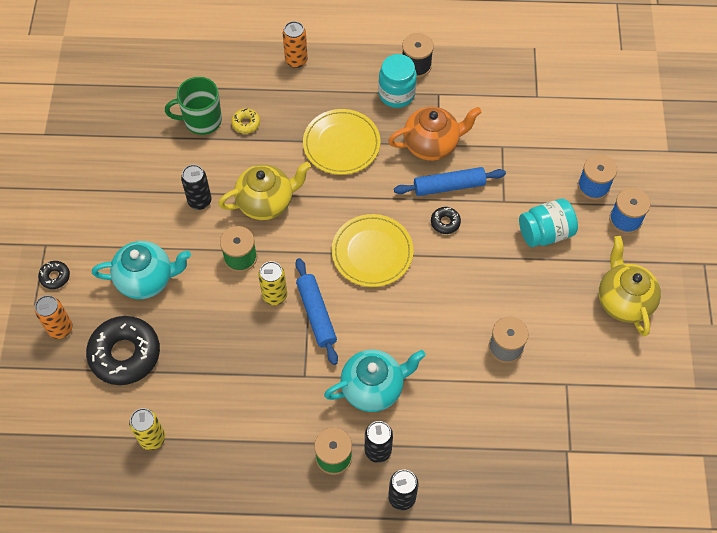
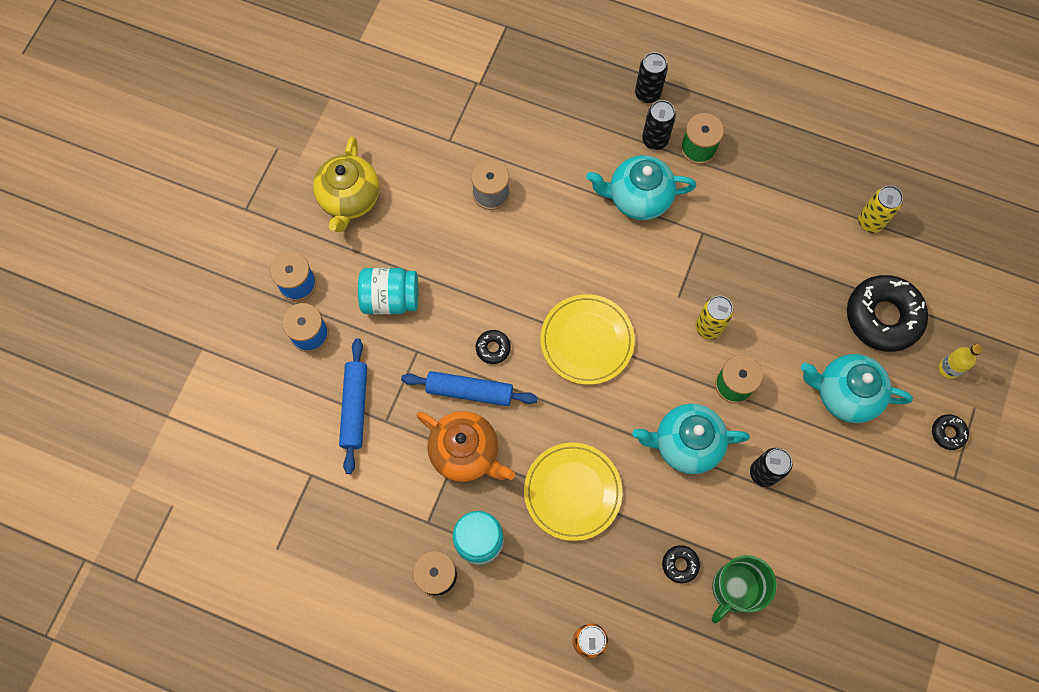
camera: 160 degrees left, 10 degrees up
(60, 329) = (949, 368): orange can -> yellow bottle
(201, 120) = (734, 589): green mug -> green mug turned 120 degrees clockwise
(246, 123) = (680, 564): yellow donut -> black donut
(266, 202) = (685, 444): yellow teapot -> turquoise teapot
(316, 314) = (670, 292): blue rolling pin -> blue rolling pin (355, 407)
(432, 144) = (466, 452): orange teapot -> orange teapot turned 150 degrees counterclockwise

